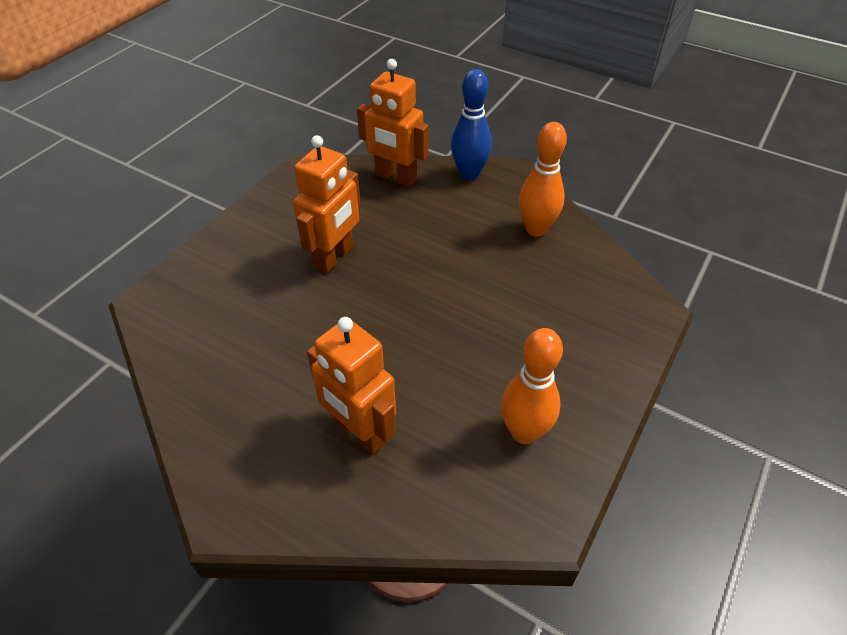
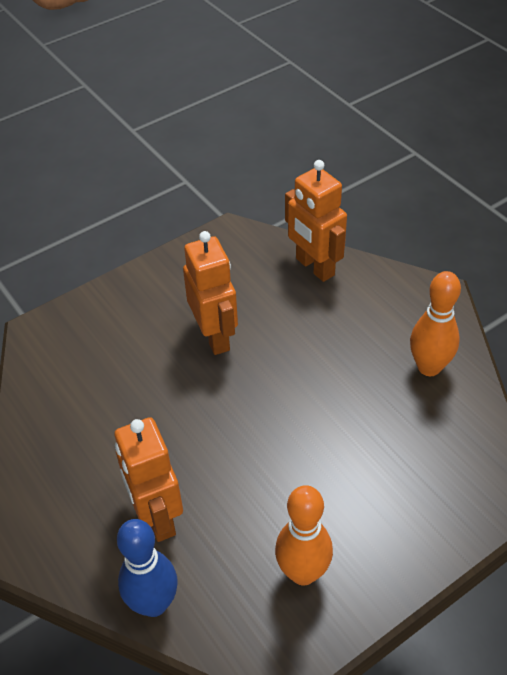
camera: 25 degrees right, 0 degrees up
(334, 257) = (215, 336): orange robot -> orange robot turned 75 degrees counterclockwise
(469, 174) = (391, 284): blue bowling pin -> blue bowling pin (154, 603)

